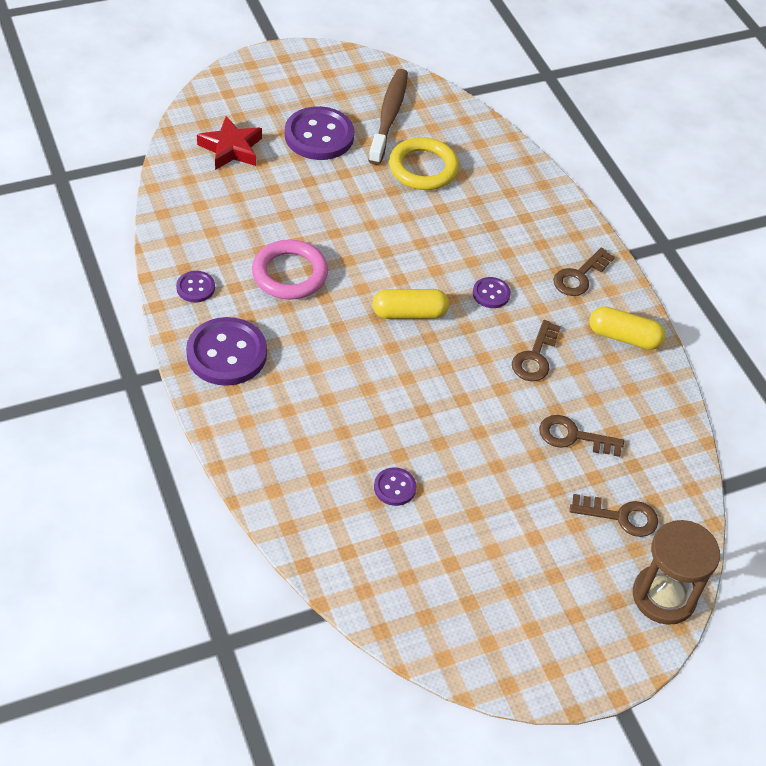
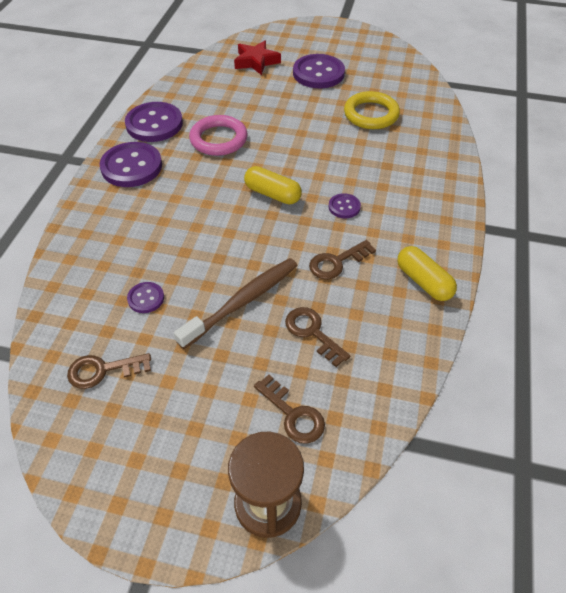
camera: 40 degrees right, 0 degrees up
(195, 288) = (154, 124): purple button -> purple button, size x2.01
(389, 116) = (376, 78): brown toothbrush -> brown toothbrush (242, 302)
(579, 276) = (425, 224): brown key -> brown key (103, 370)

